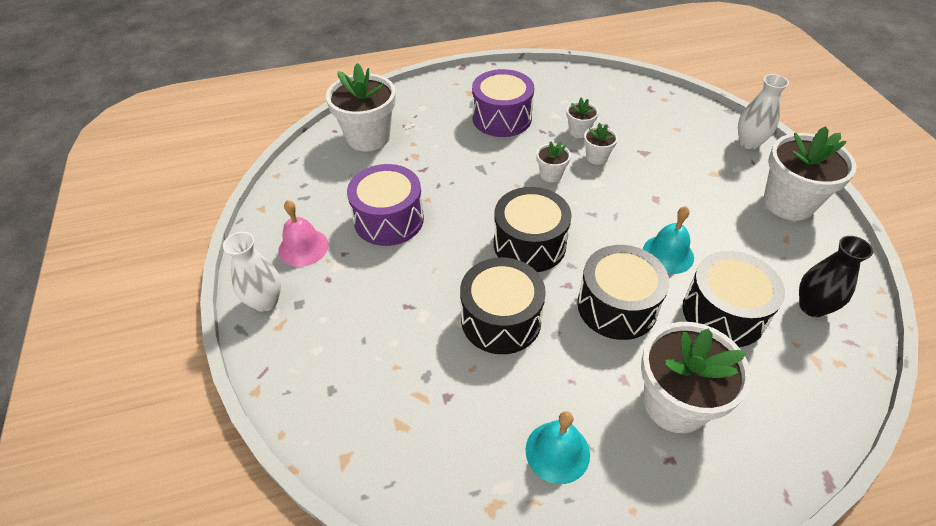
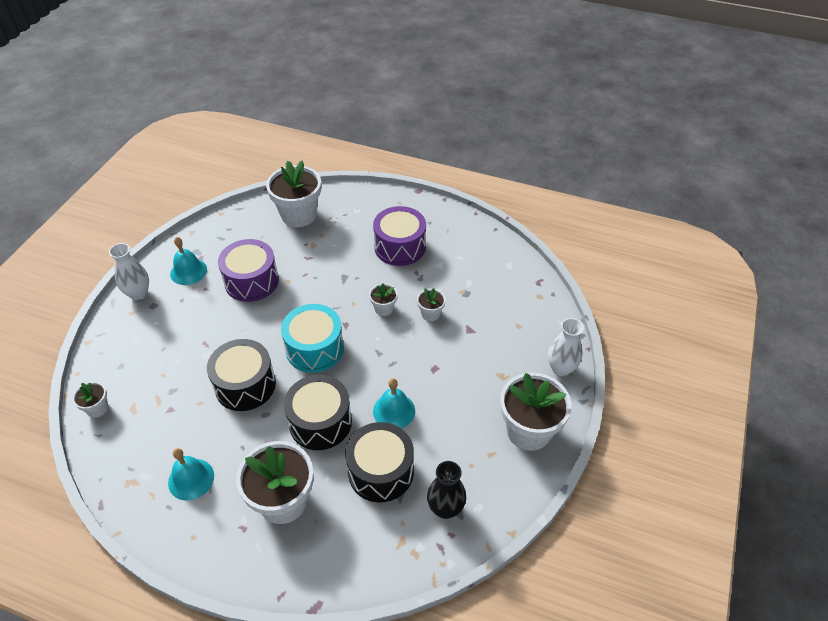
camera: 35 degrees right, 0 degrees up
(303, 247) = (188, 271): pink bell -> turquoise bell
(529, 244) = (315, 348): black drum -> turquoise drum
(579, 131) = (442, 287): white flower pot -> white flower pot (97, 408)

